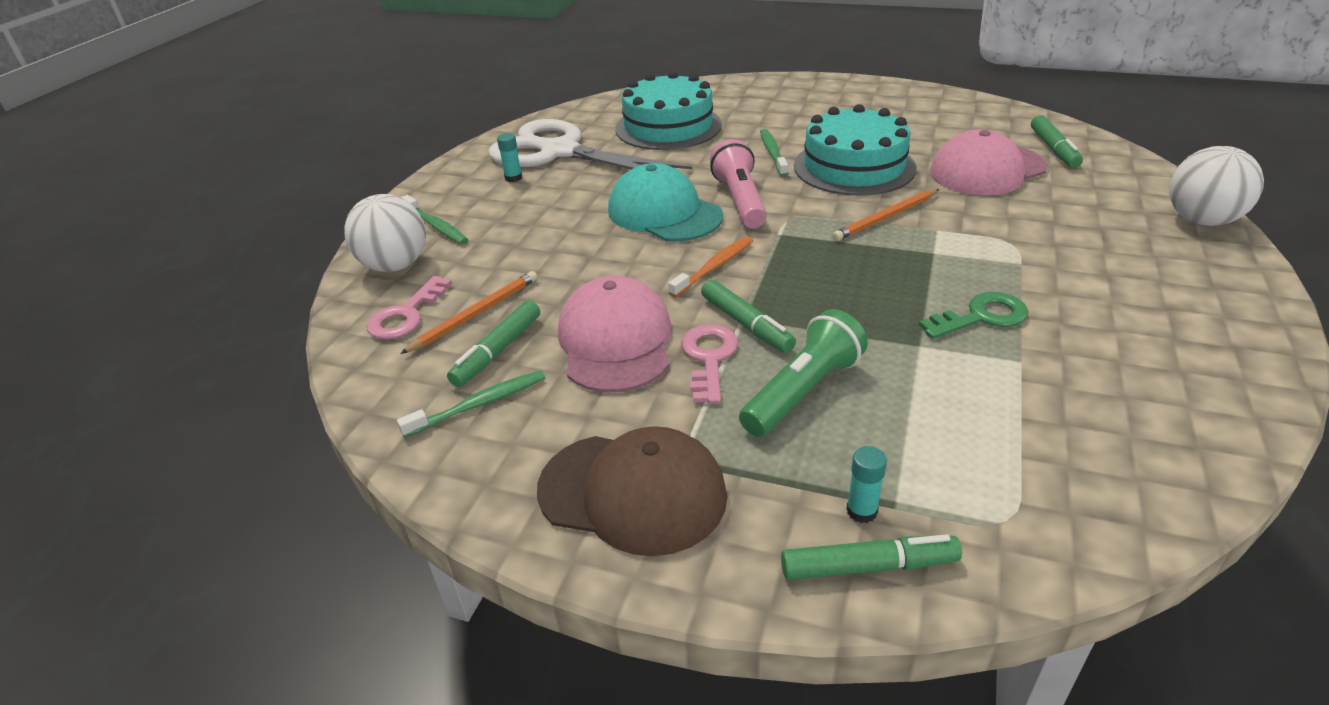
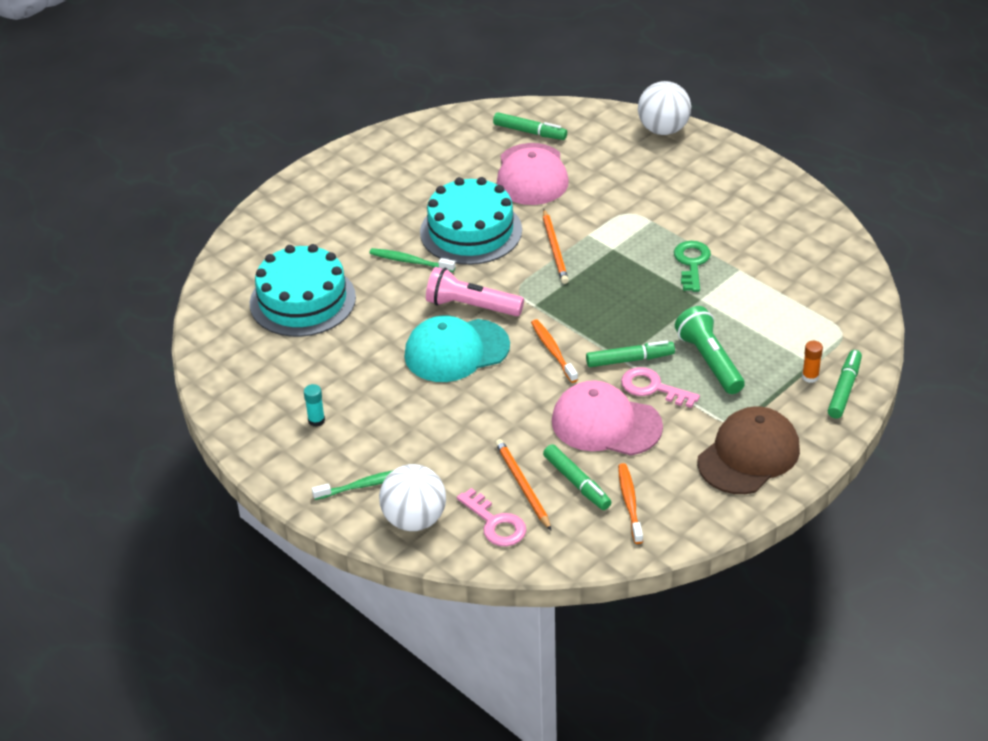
camera: 65 degrees left, 5 degrees up
(479, 404) = (630, 503): green toothbrush -> orange toothbrush
(560, 152) = (290, 379): white scissors -> none
(861, 511) = (810, 377): turquoise glue stick -> orange glue stick

